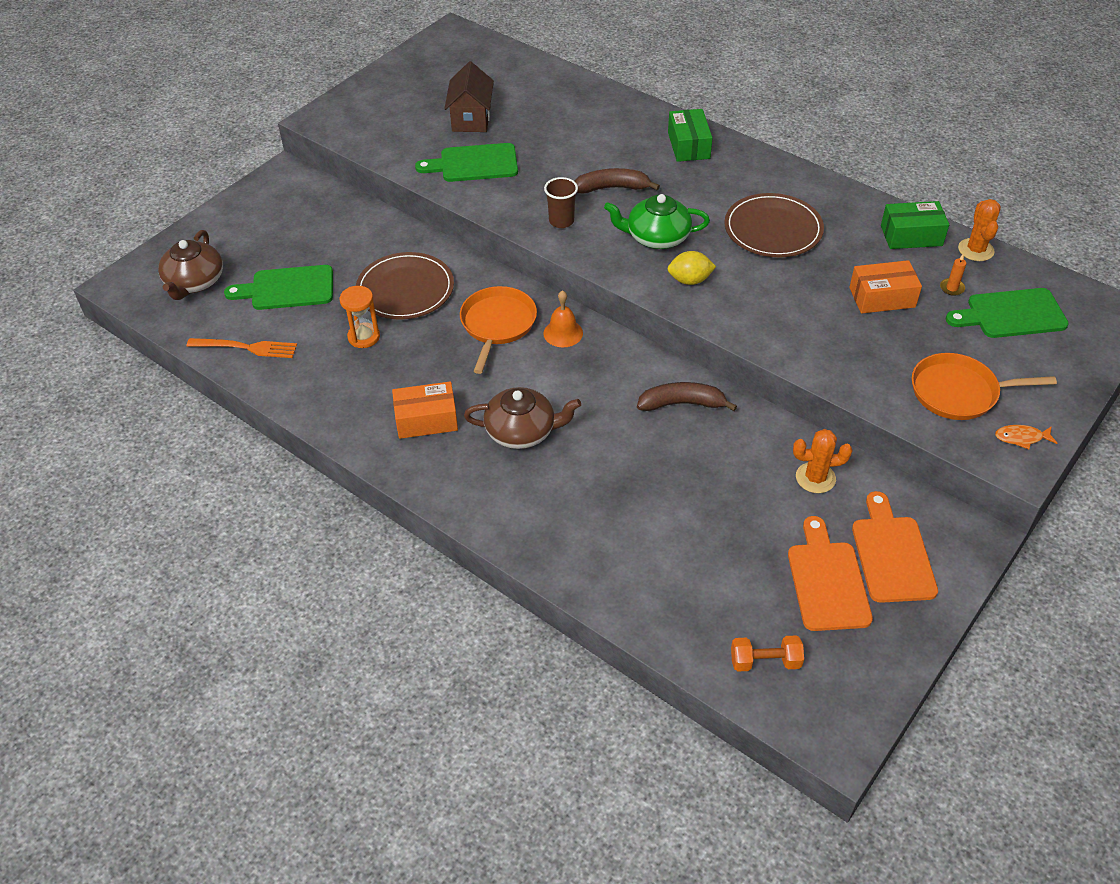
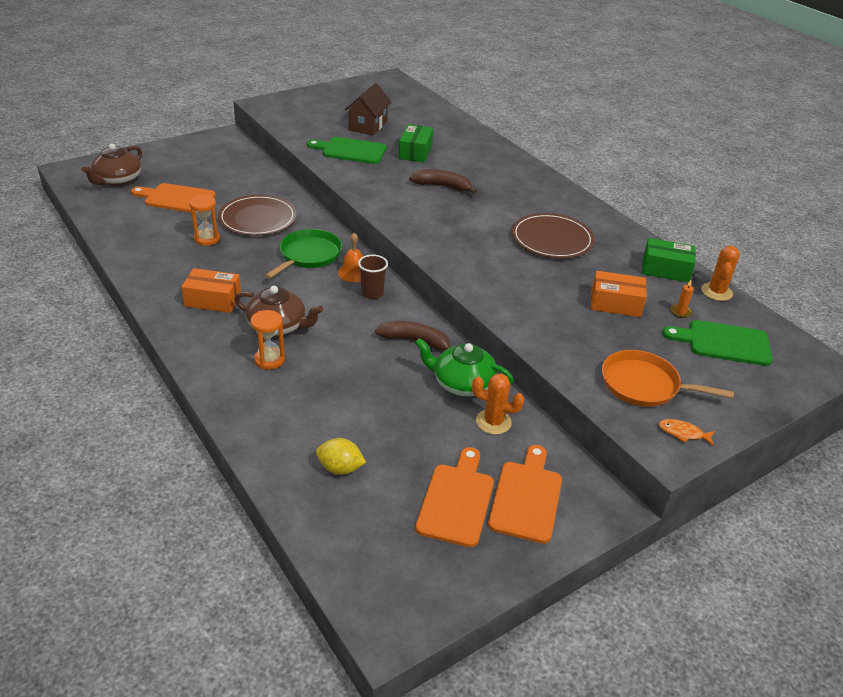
camera: 15 degrees right, 10 degrees down
(247, 347) = (122, 225): orange fork -> none
(287, 289) = (176, 198): green cutting board -> orange cutting board
(497, 324) = (308, 255): orange pan -> green pan
(539, 478) = (269, 360): none -> orange hourglass
(561, 221) = (390, 197): brown cup -> brown cup (372, 293)
(656, 237) = (456, 223): green teapot -> green teapot (462, 383)
(688, 145) = (518, 175): green box -> green box (415, 152)
(690, 280) = (463, 255): yellow lemon -> yellow lemon (340, 468)
(765, 661) = (363, 545): orange dumbbell -> none

